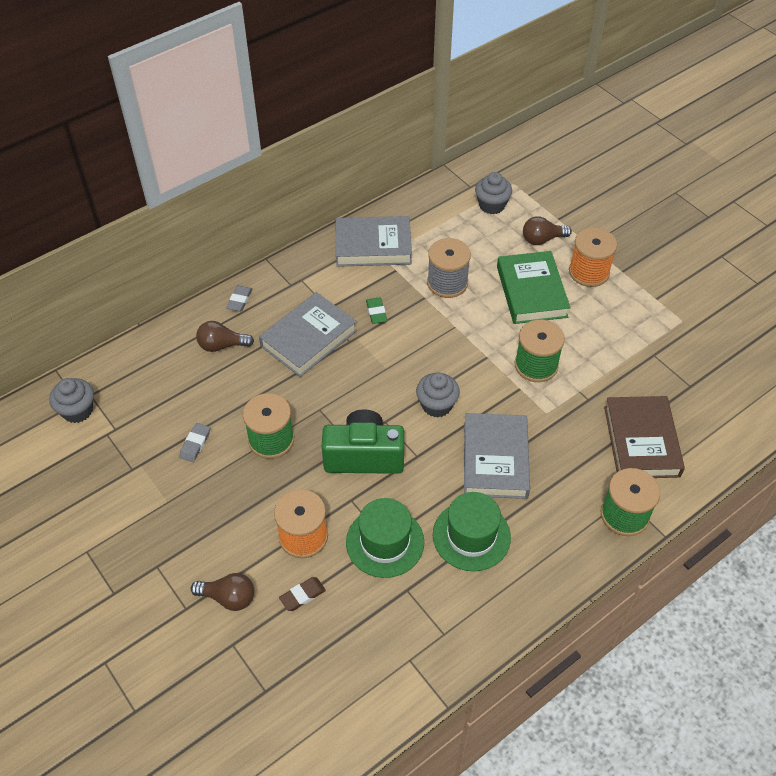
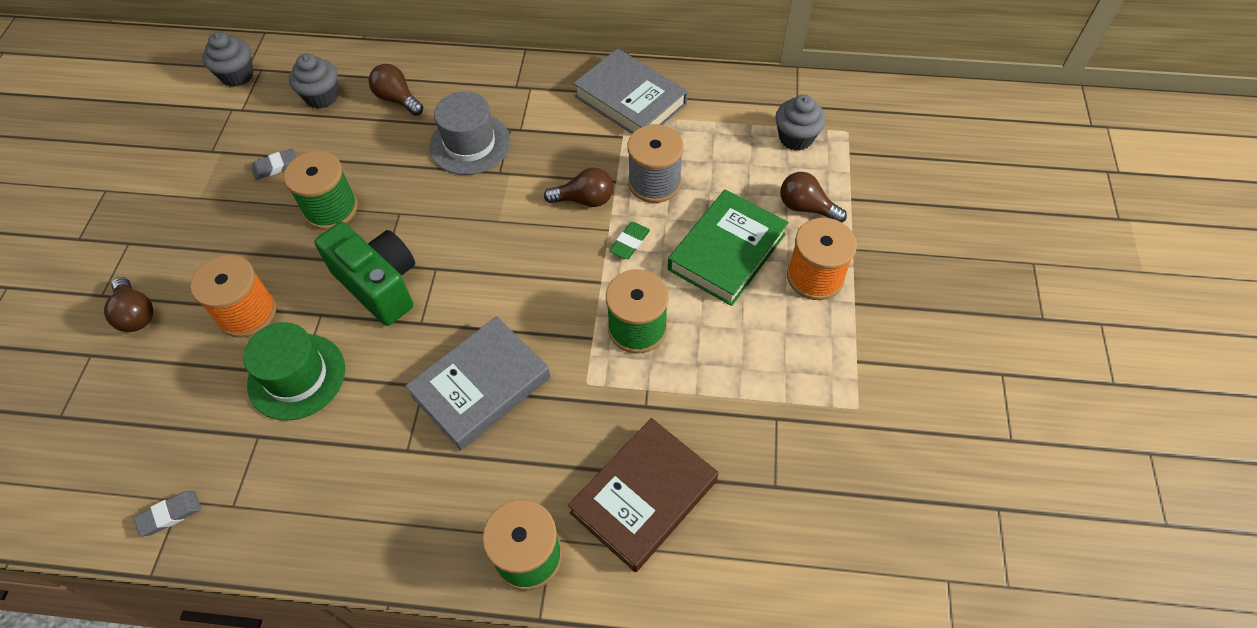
camera: 45 degrees right, 5 degrees up
(239, 300) = (459, 71): grey eraser -> grey eraser (170, 514)
(302, 595) = (182, 363): brown eraser -> none
(308, 338) = (470, 144): grey book -> grey hat
(376, 312) = (555, 163): green eraser -> green eraser (630, 243)
(420, 320) = (584, 200): none -> brown light bulb
(436, 405) = (497, 290): grey cupcake -> grey cupcake (322, 97)
(471, 536) = (368, 439): green hat -> none

